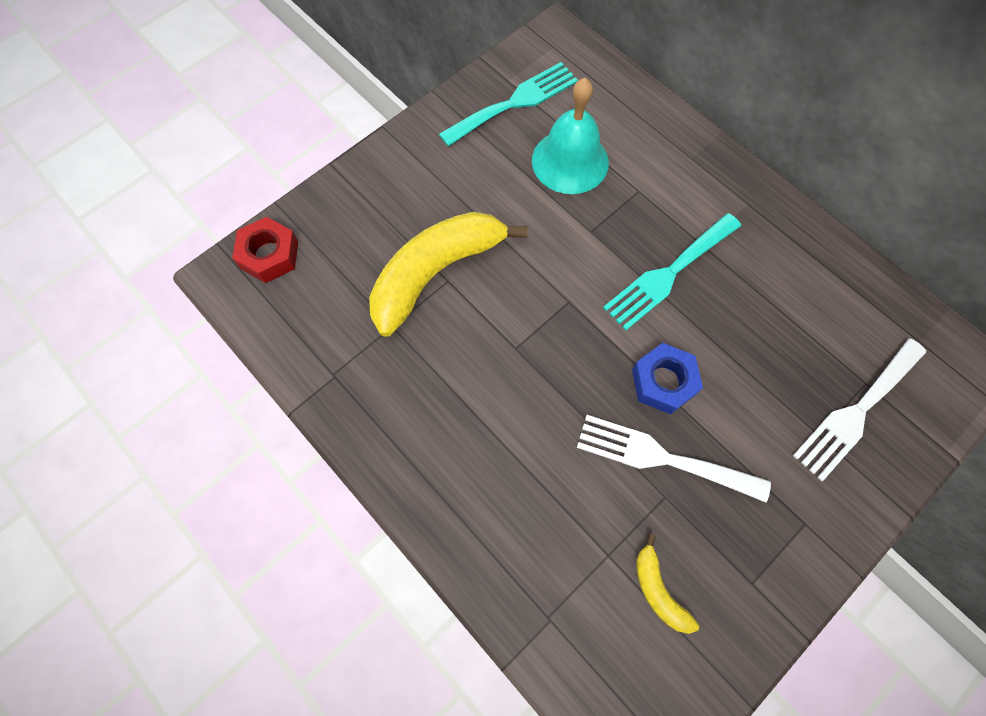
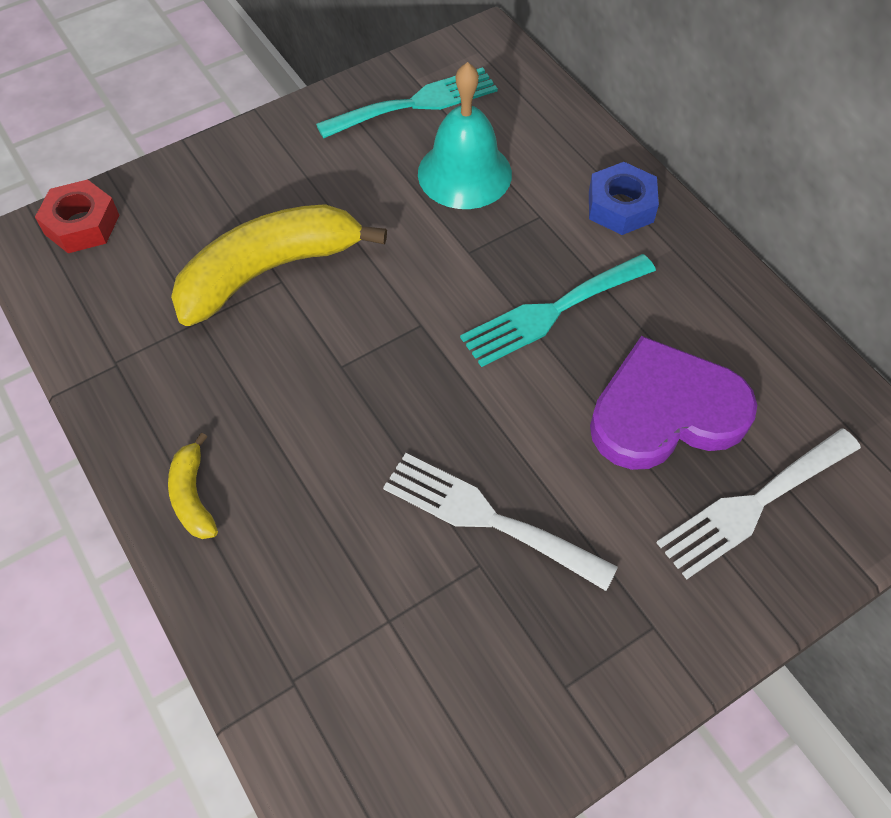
camera: 10 degrees right, 10 degrees down
(658, 590) = (440, 673): yellow banana -> yellow banana (193, 496)
(663, 382) = (513, 432): blue nut -> blue nut (620, 206)
(775, 345) = (666, 411): none -> purple heart

